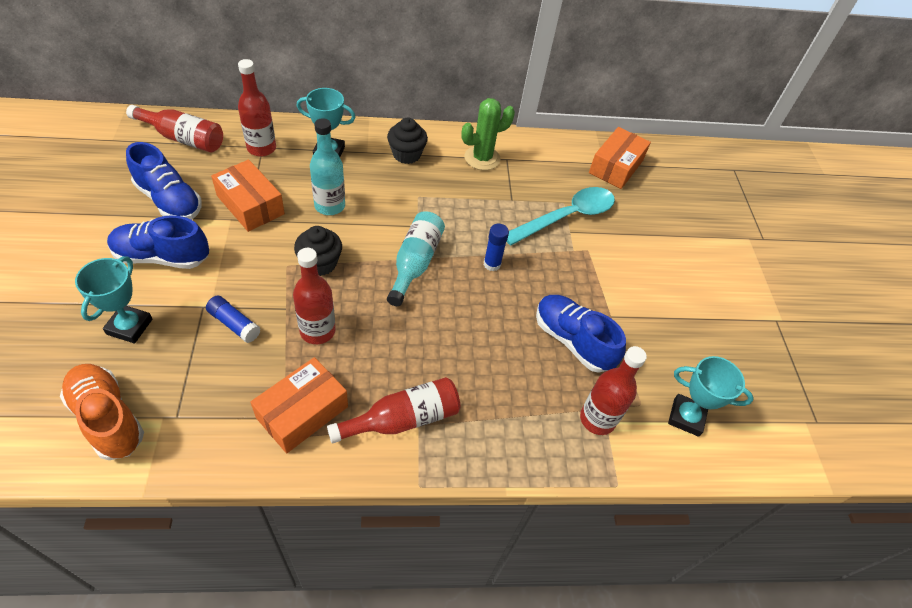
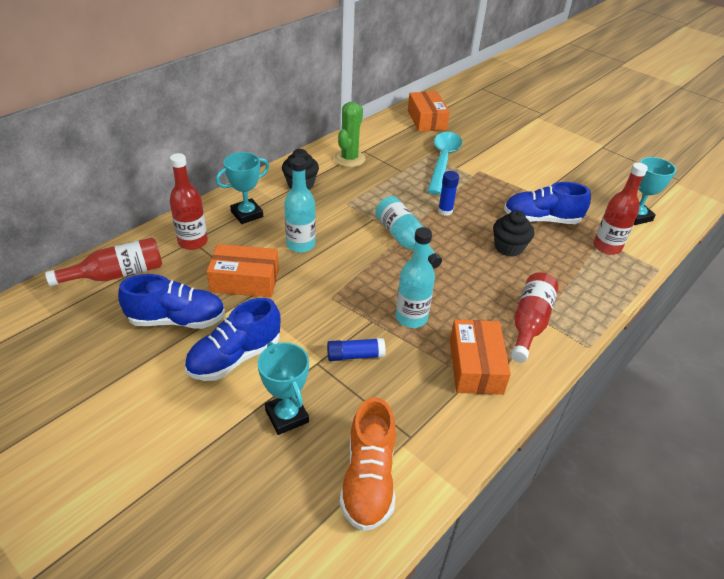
camera: 40 degrees left, 10 degrees down
(108, 418) = (368, 479): orange shoe -> orange shoe turned 90 degrees counterclockwise
(317, 331) = (411, 318): red bottle -> turquoise bottle
(320, 263) = (350, 281): black cupcake -> black cupcake (508, 247)

